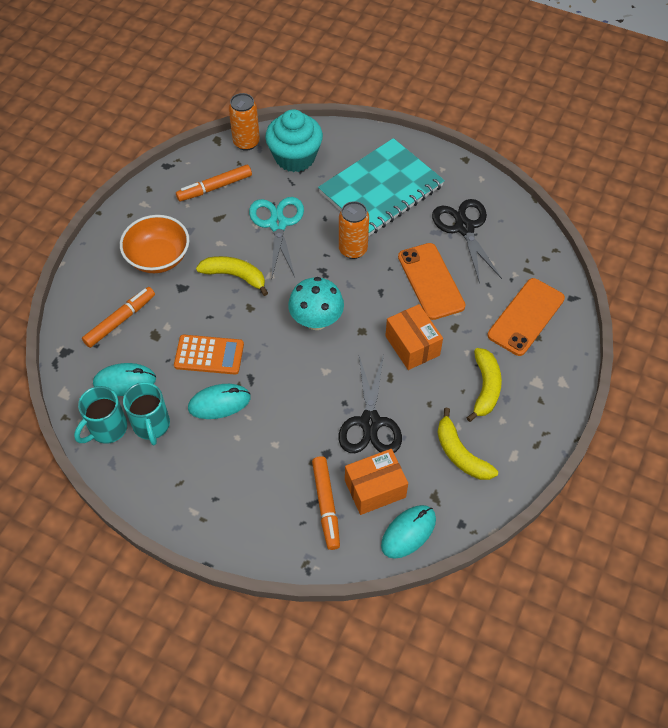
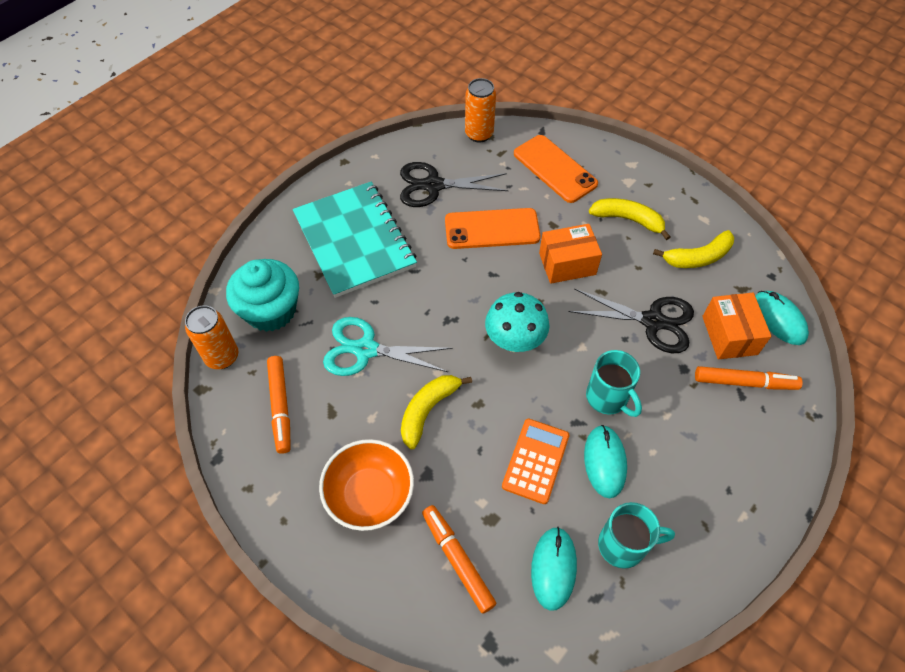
camera: 75 degrees left, 0 degrees up
(107, 429) = (620, 602): turquoise mug -> turquoise mug (608, 398)
(353, 249) = (428, 285): orange can -> orange can (479, 134)

